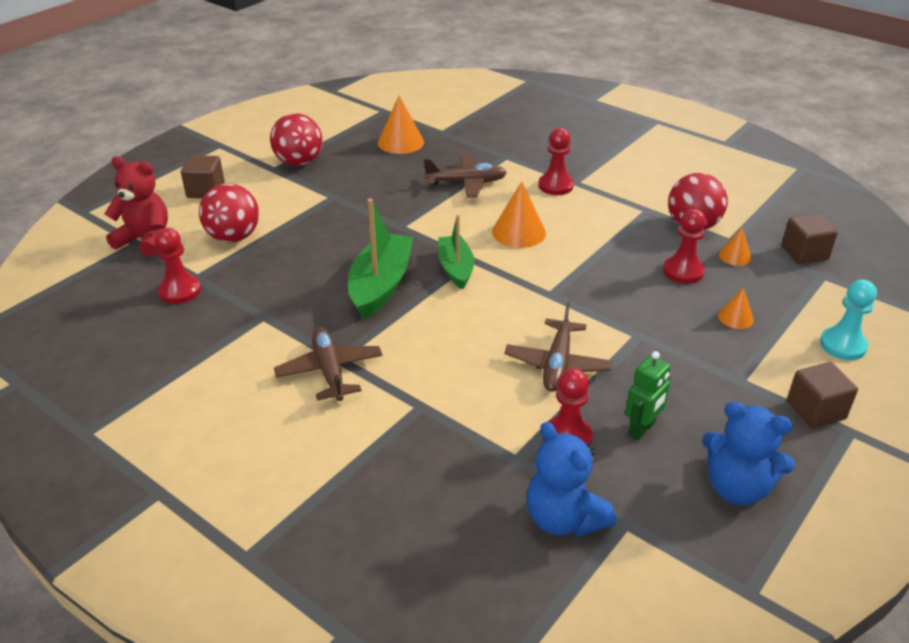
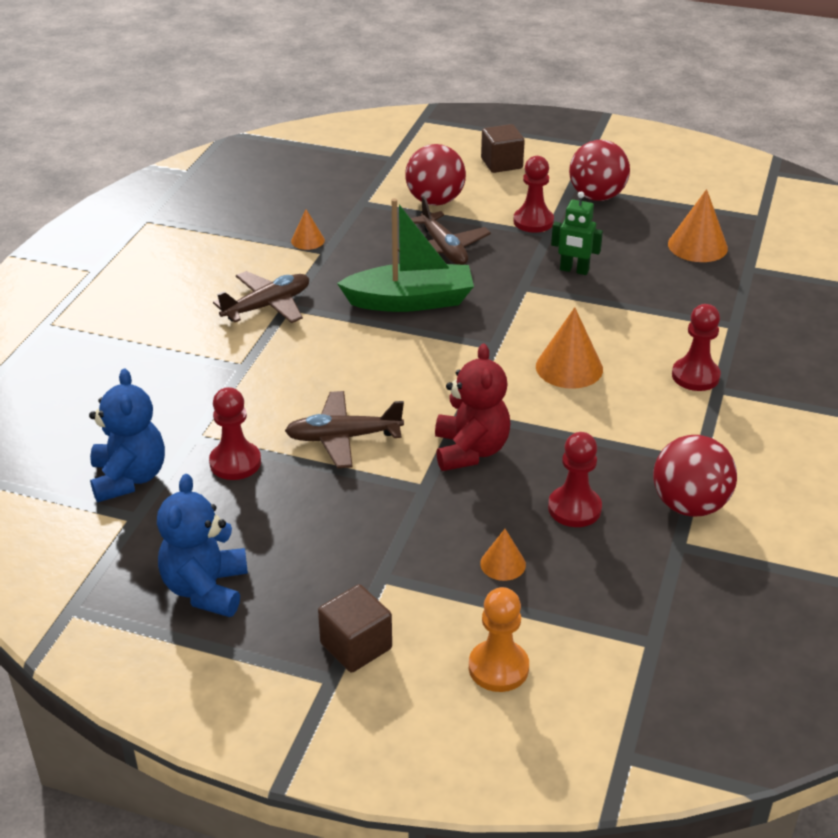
camera: 70 degrees right, 0 degrees up
(145, 240) = (400, 161): red teddy bear -> red teddy bear (470, 451)
(180, 291) = (337, 201): red pawn -> red pawn (533, 222)
(456, 268) = (469, 339): green boat -> none
(466, 183) = (646, 310): brown plane -> brown plane (443, 249)
(564, 518) = (129, 478): blue teddy bear -> blue teddy bear turned 135 degrees clockwise
(642, 429) = (267, 511): green robot -> green robot (574, 270)
(735, 256) = (642, 552): orange cone -> orange cone (307, 240)
(804, 253) = (698, 621): brown cube -> none
(843, 345) = (498, 668): turquoise pawn -> orange pawn

